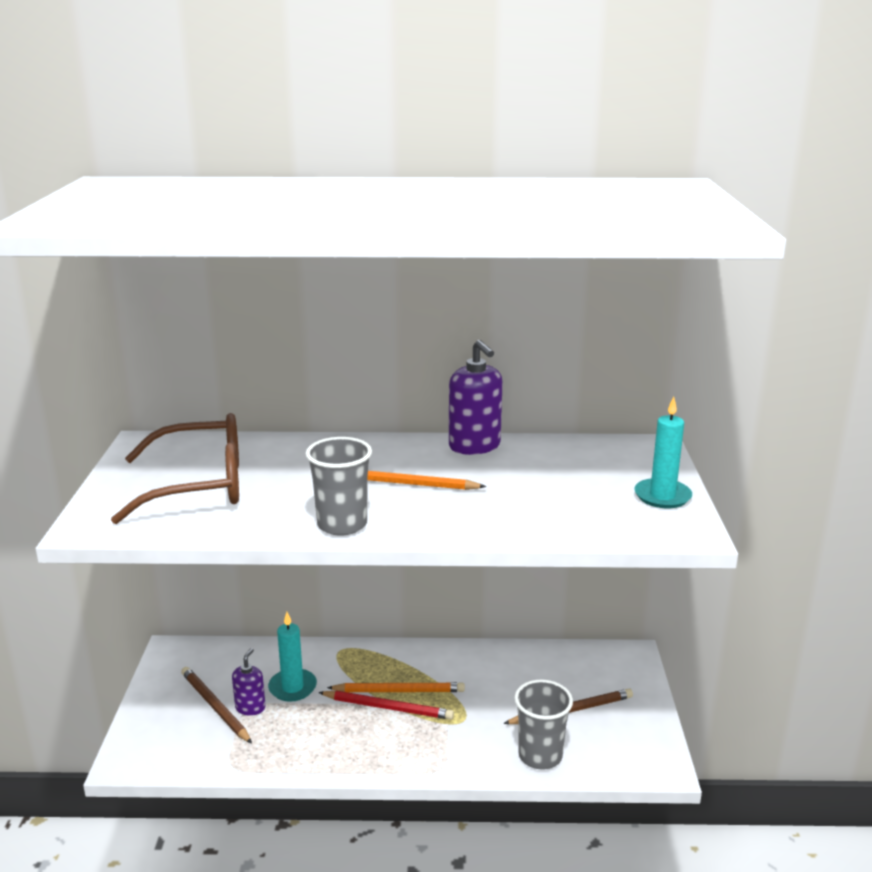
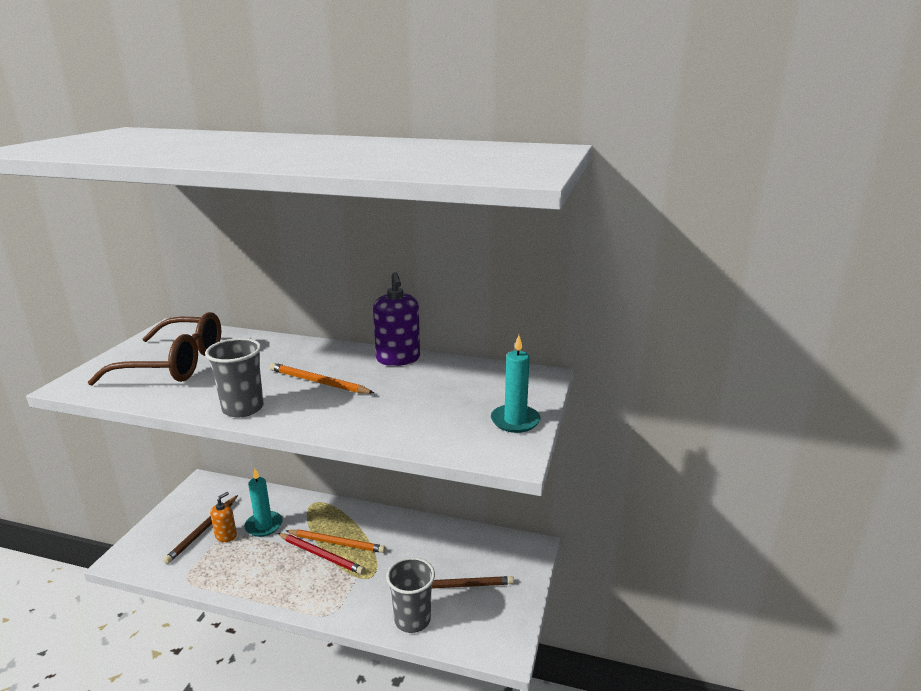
camera: 15 degrees right, 0 degrees up
(215, 707) = (203, 530): brown pencil -> brown pencil turned 135 degrees counterclockwise
(250, 707) = (226, 536): purple soap dispenser -> orange soap dispenser

